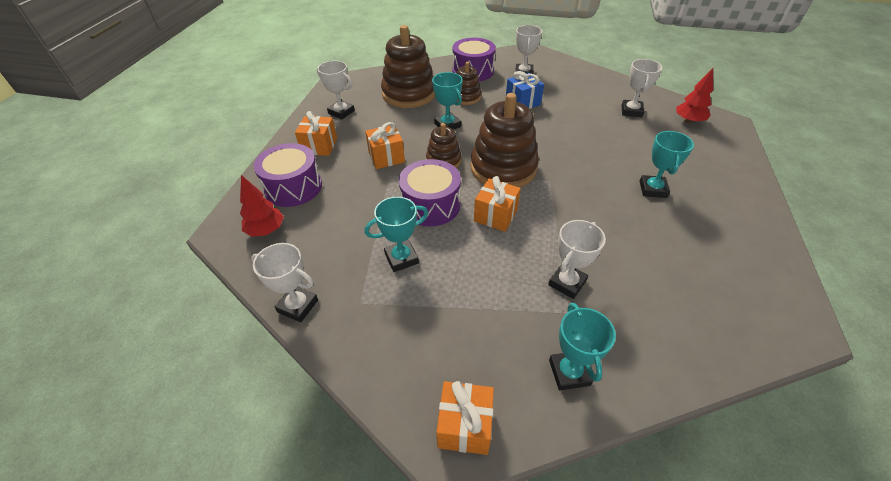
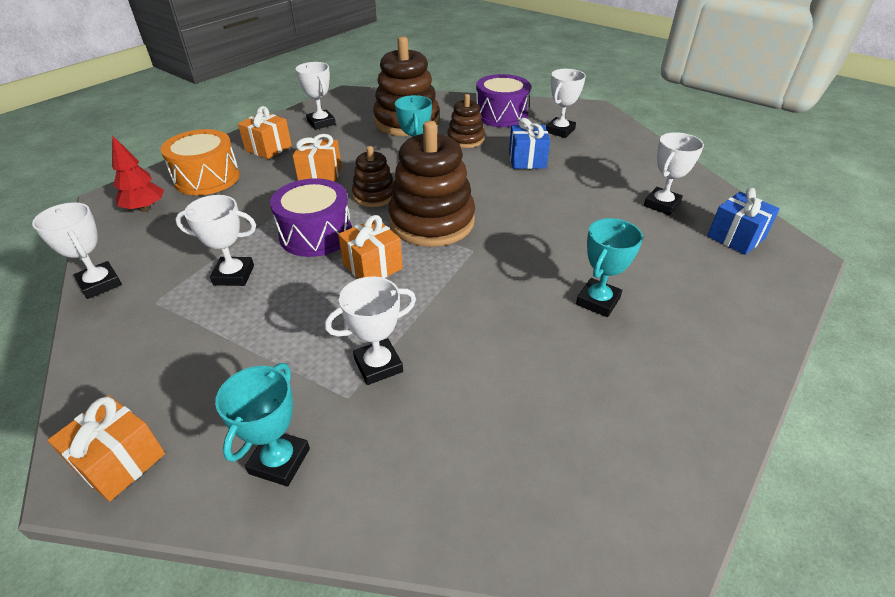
camera: 25 degrees right, 5 degrees down
(293, 187) = (207, 178): purple drum -> orange drum
(401, 258) = (234, 275): turquoise trophy -> white trophy
(688, 121) = (735, 237): red tree -> blue gift

